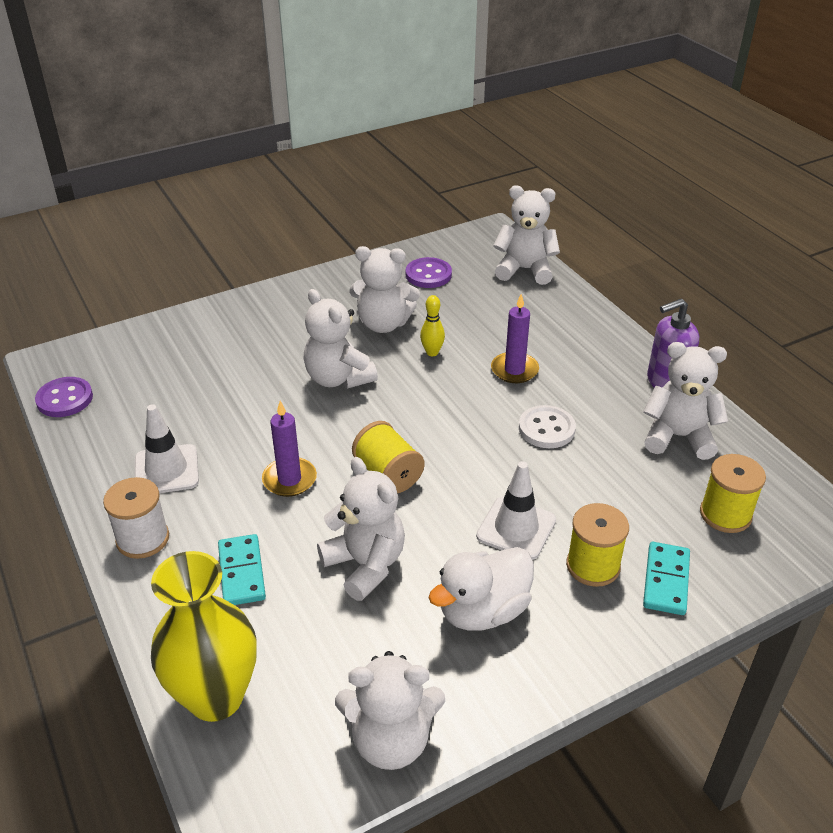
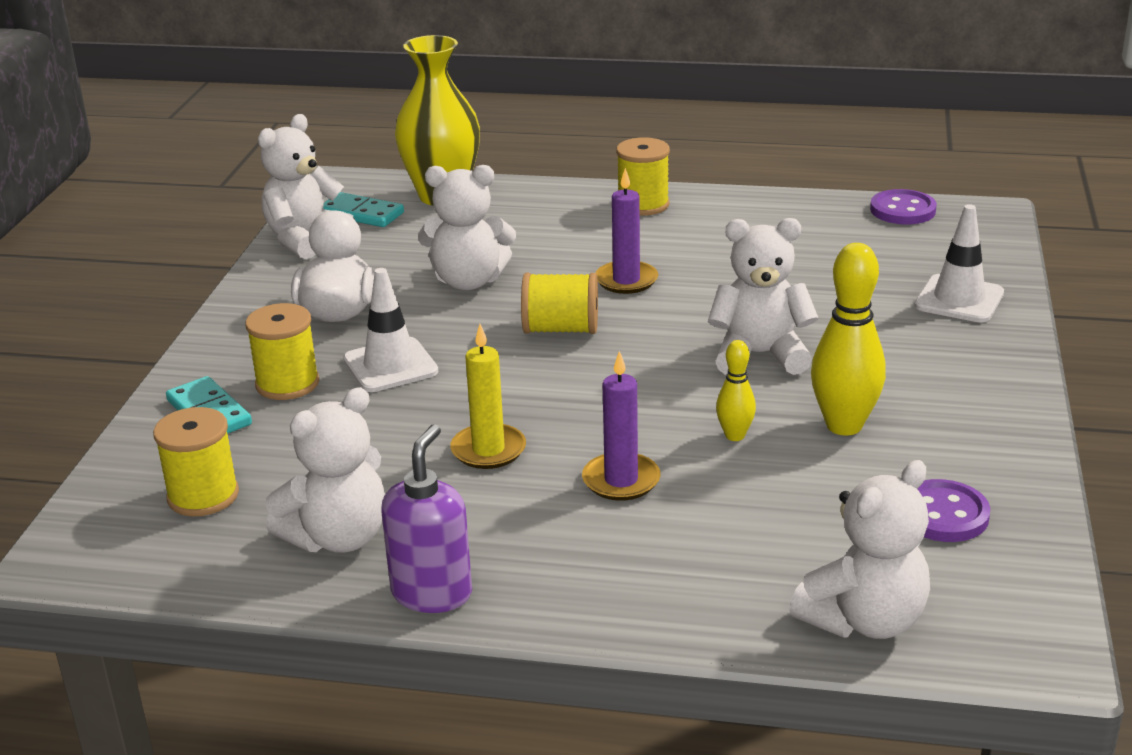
camera: 130 degrees right, 10 degrees down
(143, 539) = (643, 205): white spool -> yellow spool
(166, 470) = (721, 231): white traffic cone -> white traffic cone (959, 299)
(241, 572) = (543, 231): turquoise domino -> turquoise domino (361, 214)
(383, 324) = (844, 425): white teddy bear -> yellow bowling pin
(546, 429) = (488, 450): white button -> yellow candle

